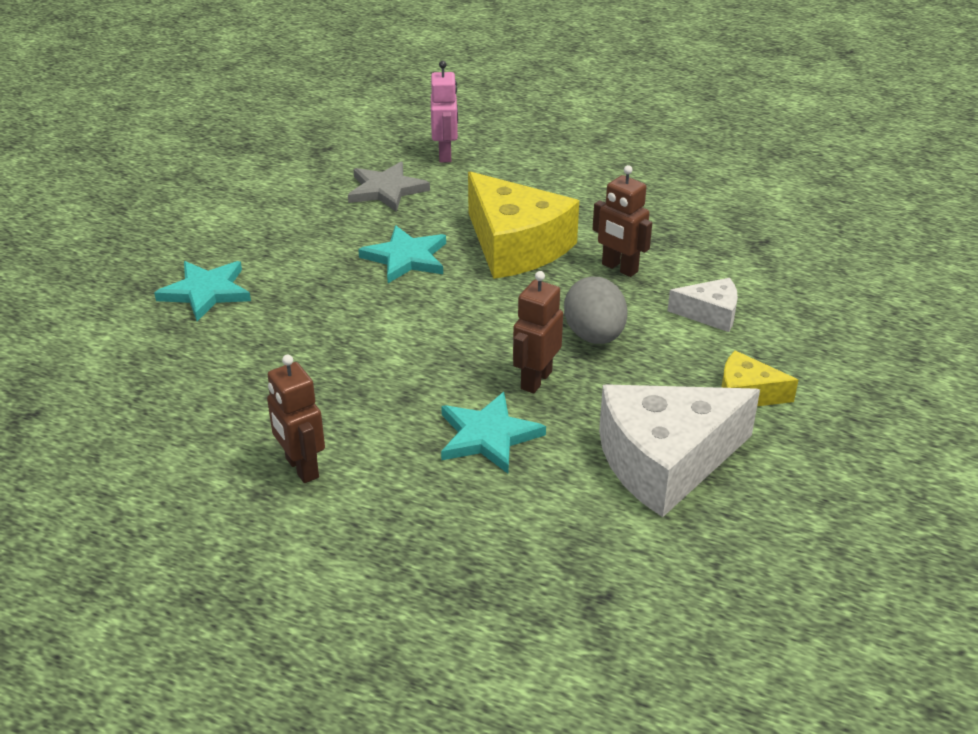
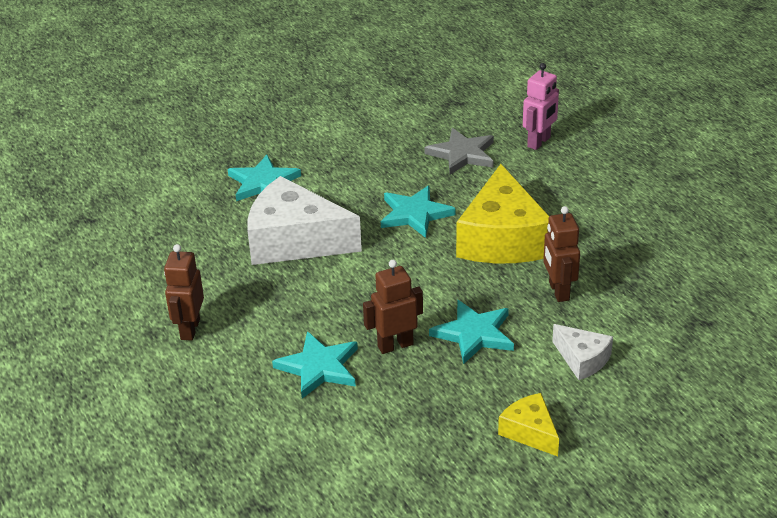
camera: 40 degrees right, 0 degrees up
(594, 336) = (474, 334): grey egg -> turquoise star
(665, 461) = (411, 447): white cheese -> white cheese (294, 241)

